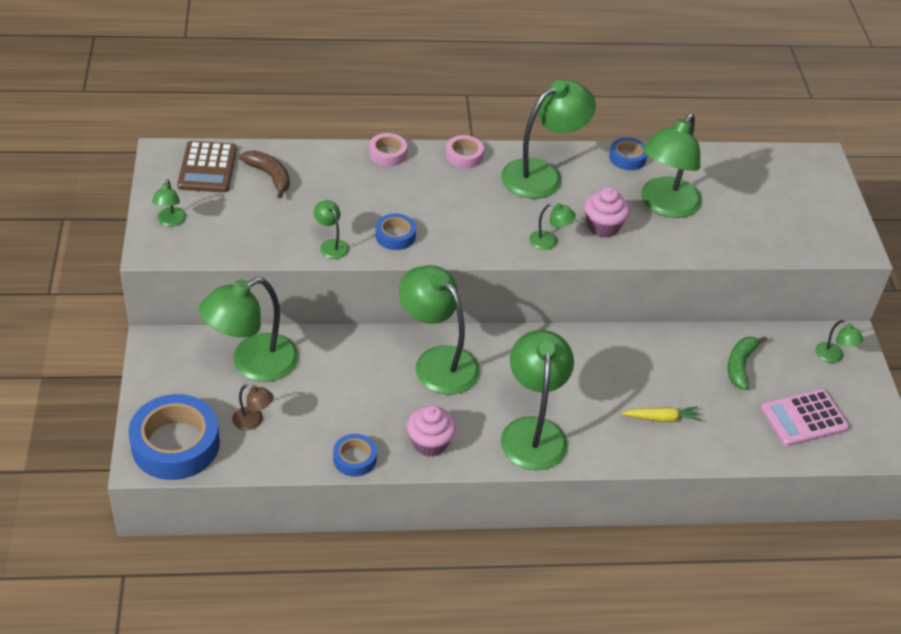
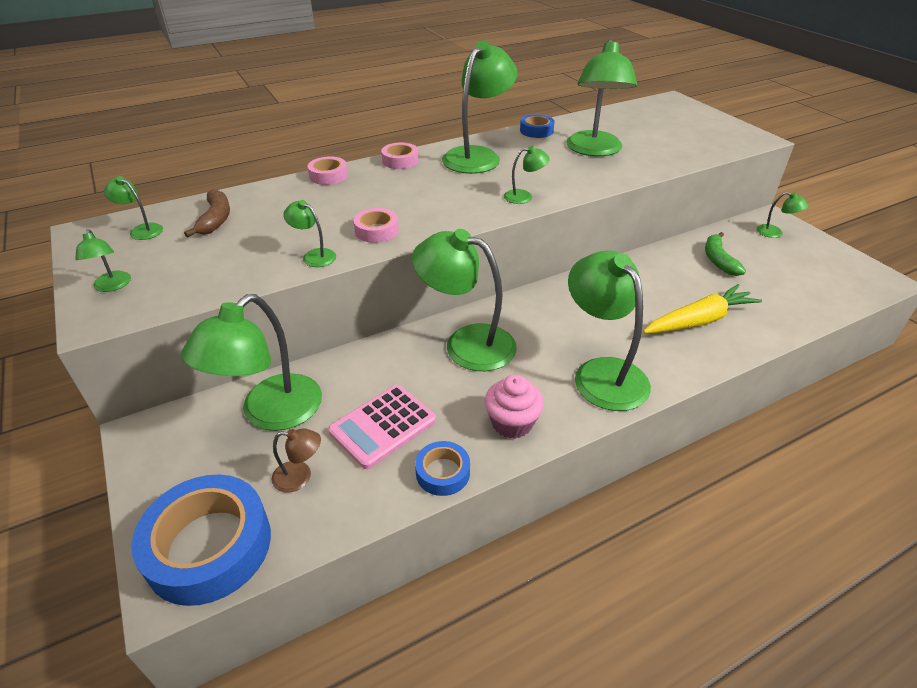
camera: 20 degrees left, 5 degrees down
(207, 168) = (142, 230): brown calculator -> green lamp
(269, 176) = (216, 219): brown banana -> brown banana turned 60 degrees clockwise
(395, 236) = (377, 230): blue tape -> pink tape
(603, 226) = (559, 175): pink cupcake -> none
(661, 418) = (699, 320): yellow carrot -> yellow carrot, size x1.72
(804, 418) = (802, 281): pink calculator -> pink calculator (383, 426)

